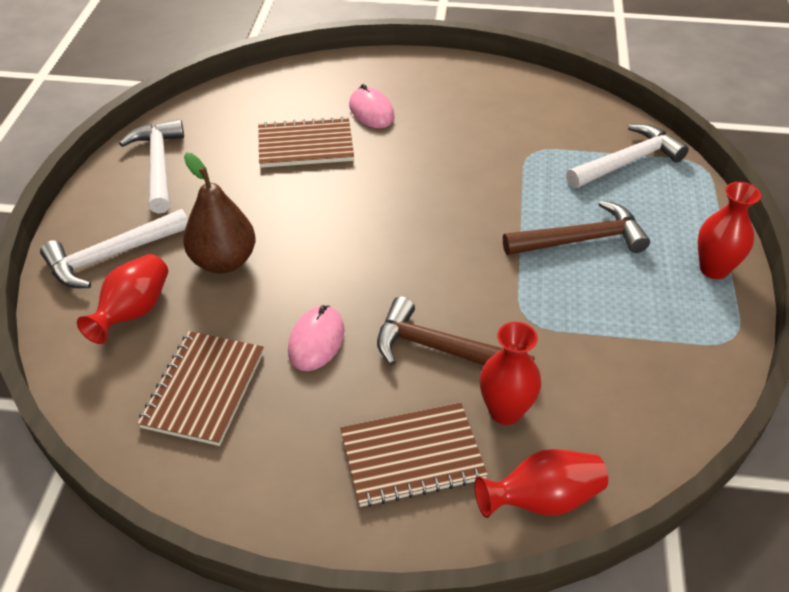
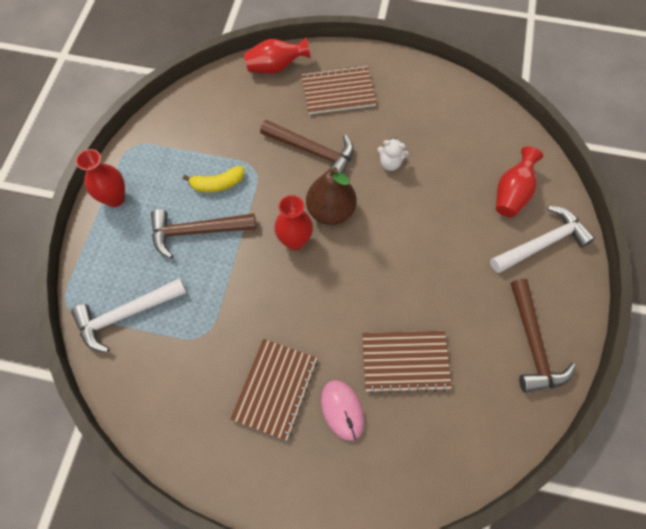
camera: 175 degrees left, 20 degrees up
(158, 165) = (533, 344): white hammer -> brown hammer
(204, 389) = (455, 137): brown notebook -> brown notebook (275, 389)
(224, 261) = (458, 232): brown pear -> brown pear (330, 211)
(316, 341) = (390, 163): pink mouse -> white teddy bear
(505, 411) = (283, 111): red vase -> red vase (295, 241)
(575, 295) = (217, 184): none -> yellow banana

